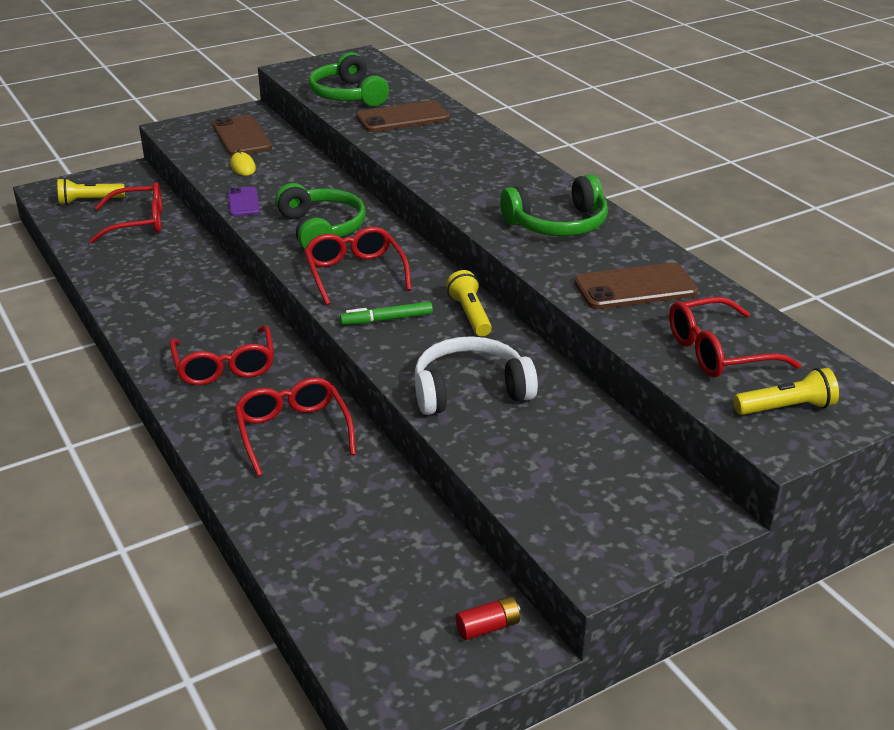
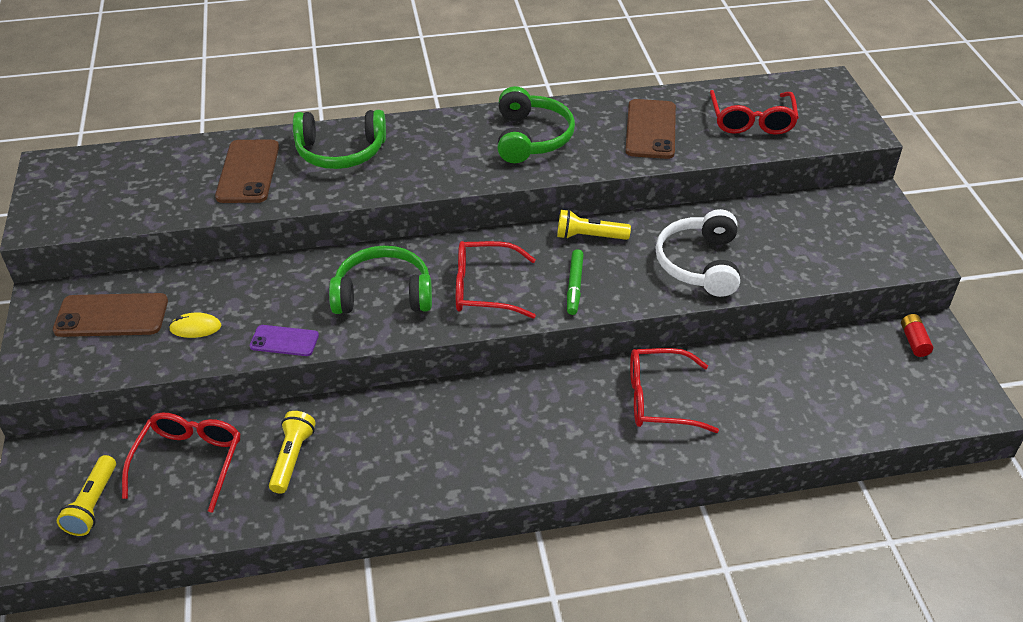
camera: 70 degrees left, 10 degrees up
(225, 366) = (536, 429): red glasses -> none
(348, 95) = (156, 196): green headphones -> green headphones (340, 152)
(786, 408) = (825, 116): yellow flashlight -> yellow flashlight (292, 458)

